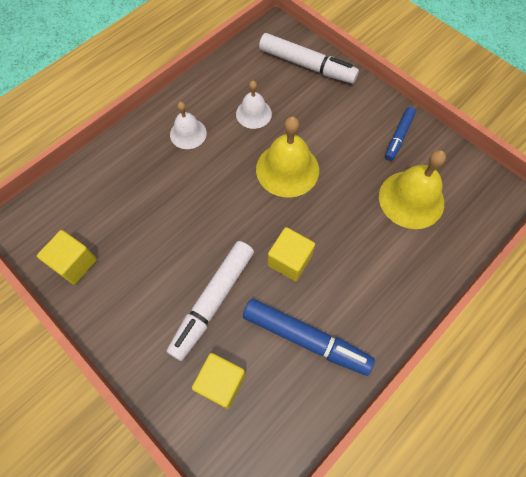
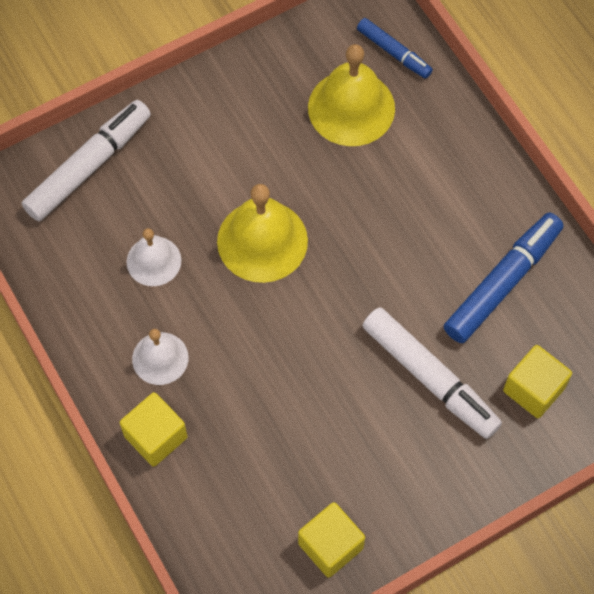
camera: 75 degrees left, 0 degrees up
(289, 260) = (398, 274): yellow cube -> yellow cube (155, 437)
(398, 137) = (253, 89): blue marker -> blue marker (394, 52)

